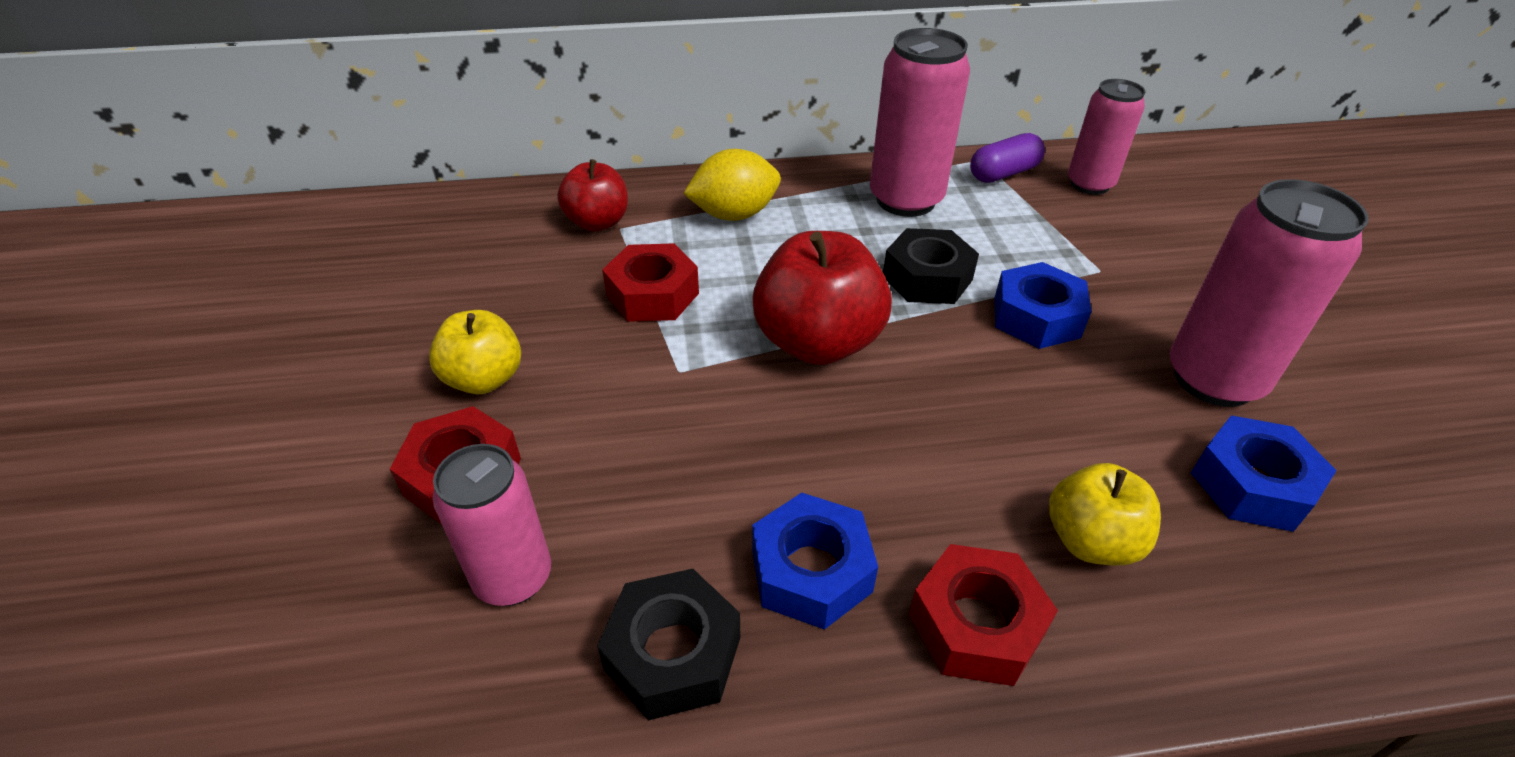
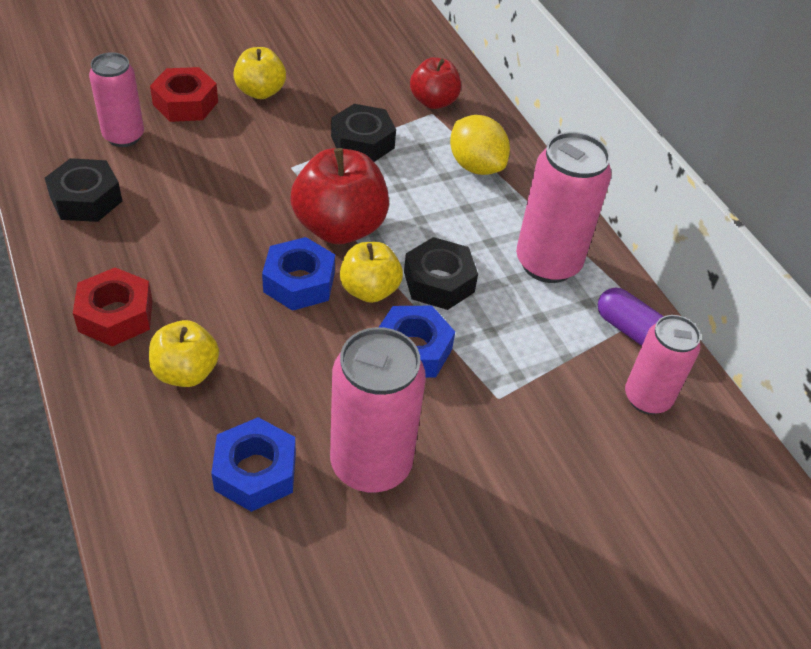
camera: 70 degrees right, 5 degrees up
(653, 294) = (362, 142): red nut -> black nut
(811, 571) = (143, 244): blue nut -> blue nut (299, 282)
(937, 335) = (369, 290): none -> yellow apple

